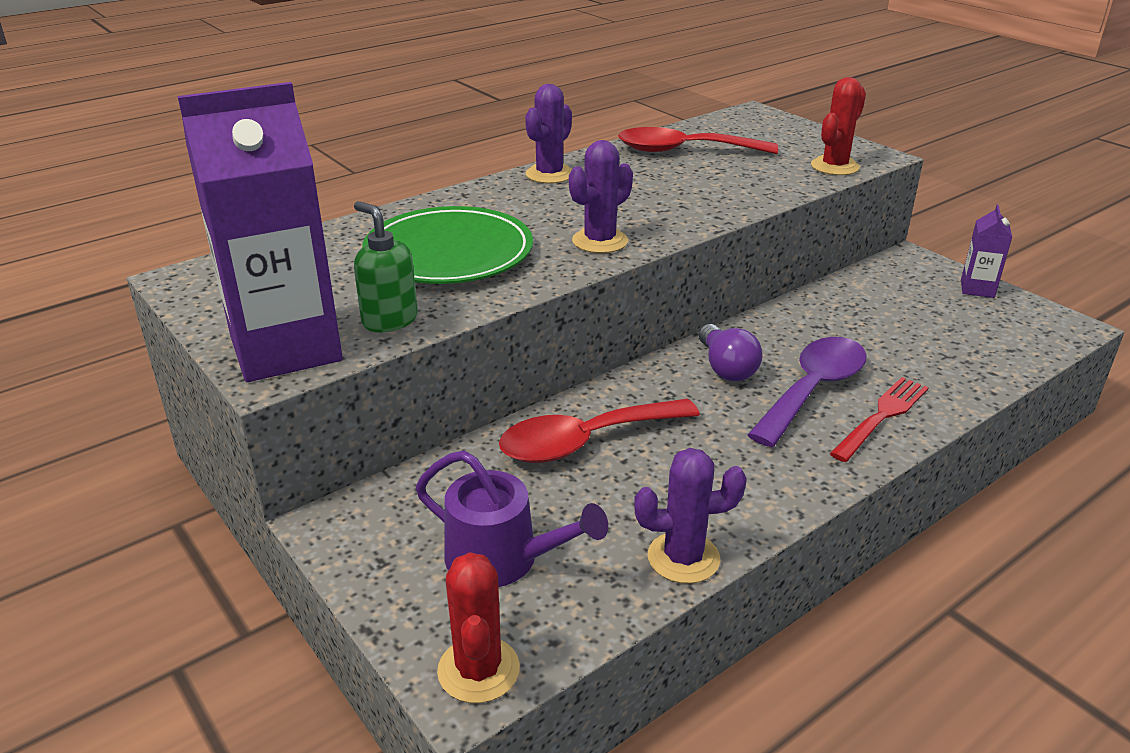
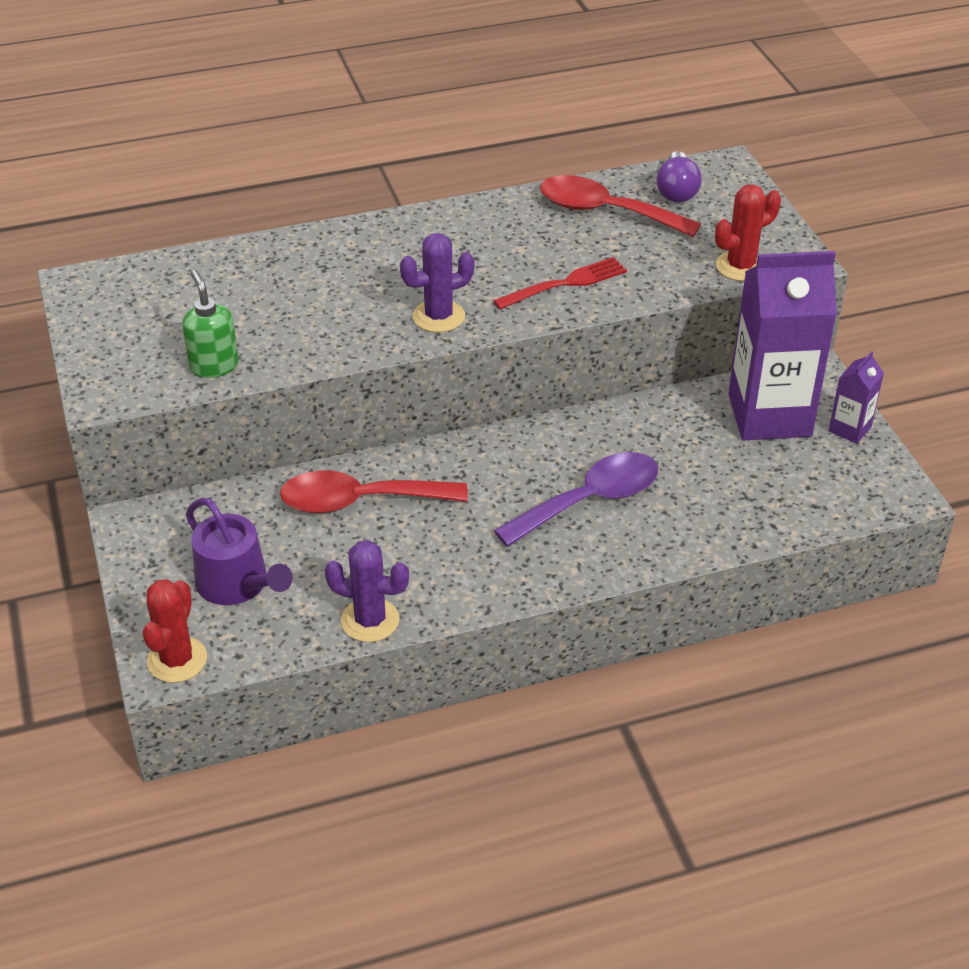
camera: 20 degrees right, 10 degrees up
(285, 348) = (124, 375): purple carton -> purple carton (769, 415)
(449, 252) = (301, 301): green plate -> none
(549, 174) = (450, 219): purple cactus -> none
(726, 367) = (529, 459): purple light bulb -> purple light bulb (677, 190)
(881, 416) = (629, 542): red fork -> red fork (565, 284)

